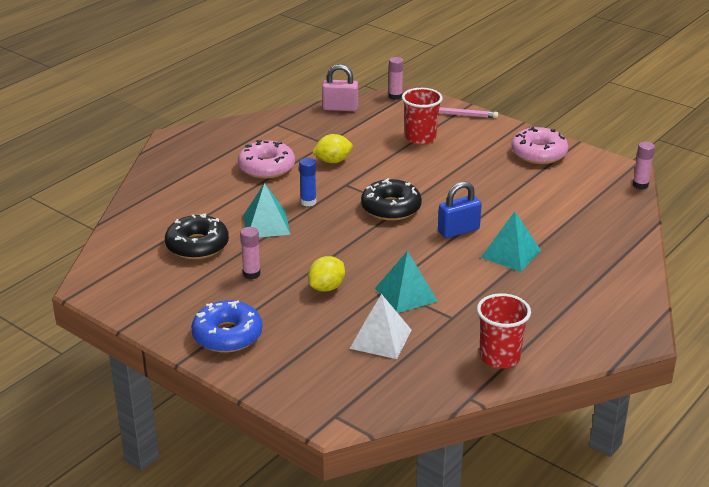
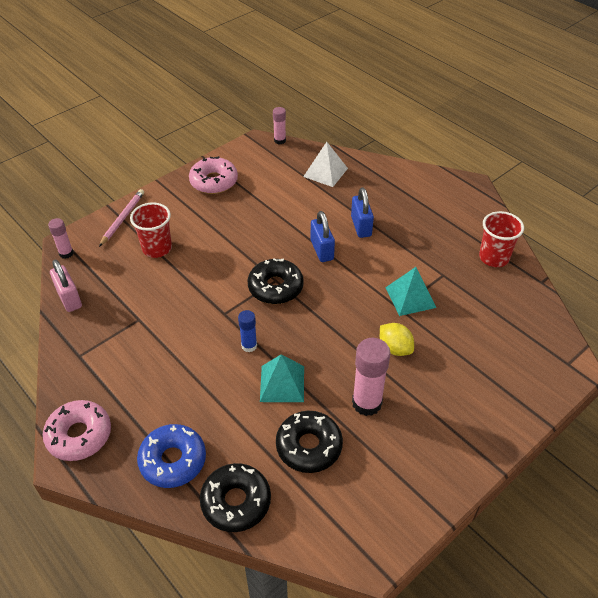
camera: 80 degrees left, 15 degrees up
(139, 215) = (236, 502): none -> black donut
(227, 335) = (463, 430): blue donut -> blue donut (173, 460)
(251, 274) = (367, 403): pink glue stick -> pink glue stick, size x1.77
(266, 167) = (170, 373): pink donut -> pink donut (79, 435)
(333, 161) = (177, 318): yellow lemon -> none
(340, 108) = (69, 298): pink padlock -> pink padlock turned 45 degrees counterclockwise
(380, 339) = (470, 322): white pyramid -> white pyramid (325, 172)
(510, 253) = (361, 226): turquoise pyramid -> blue padlock

